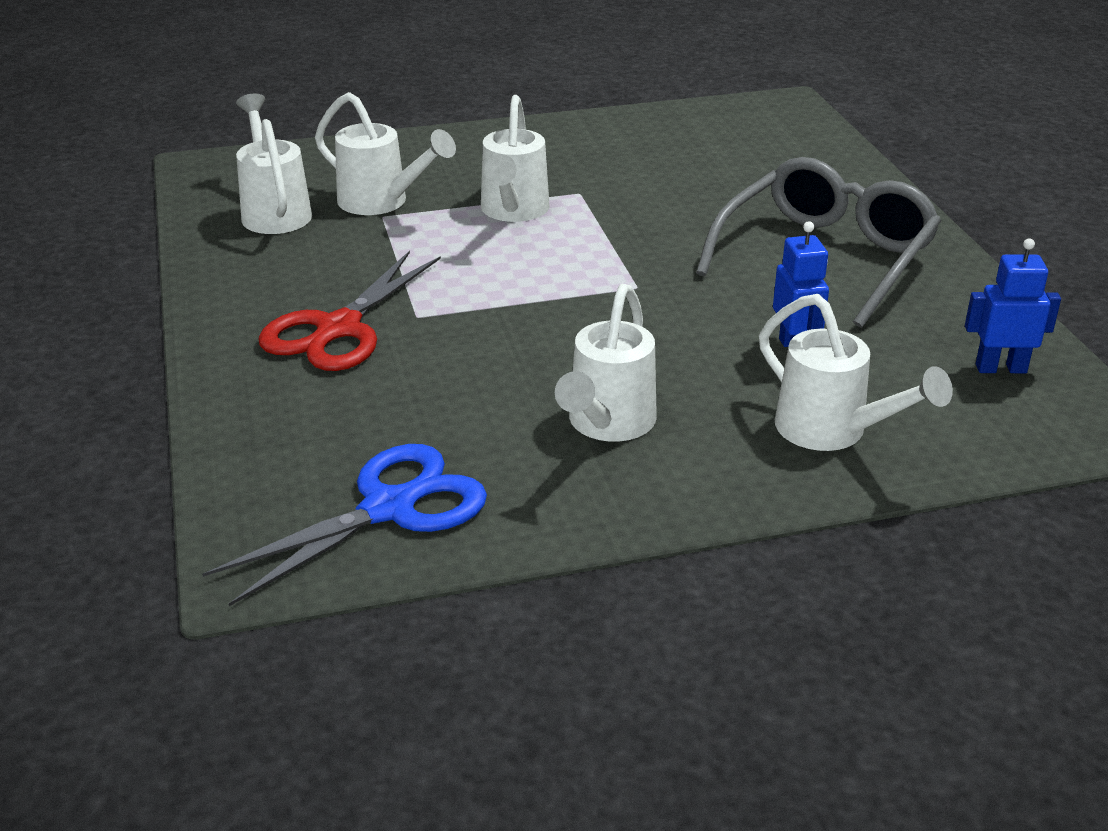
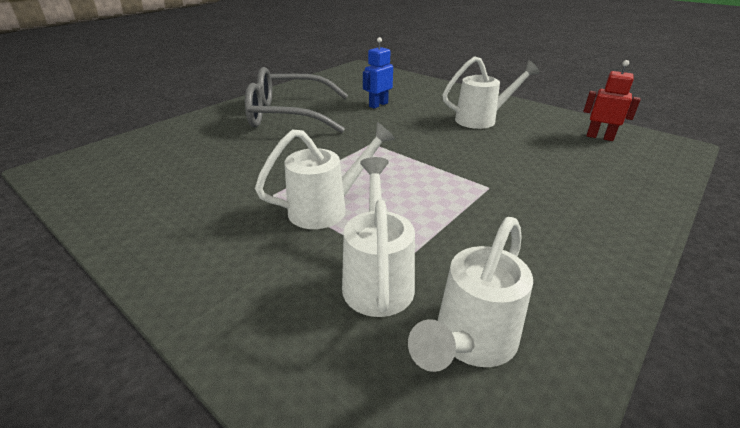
camera: 125 degrees left, 0 degrees up
(337, 330) = (543, 205): red scissors -> none
(391, 507) = (599, 137): blue scissors -> red robot
(833, 432) = (421, 91): white watering can -> none
(1000, 368) = (344, 79): blue robot -> none

